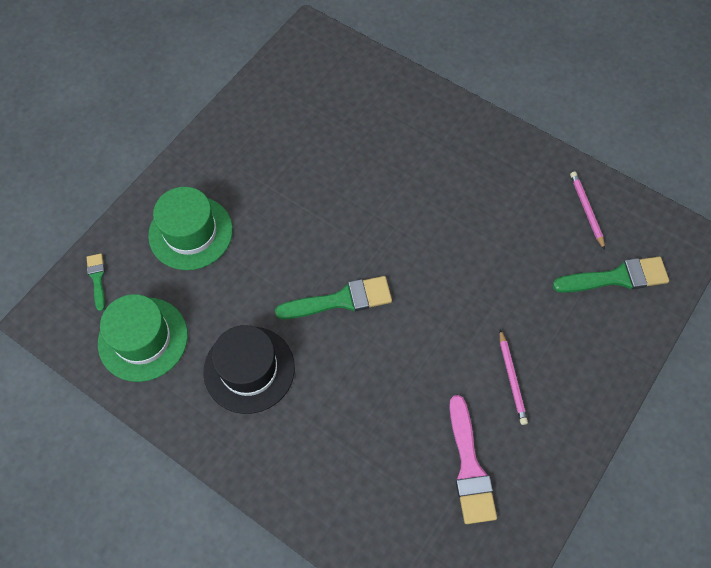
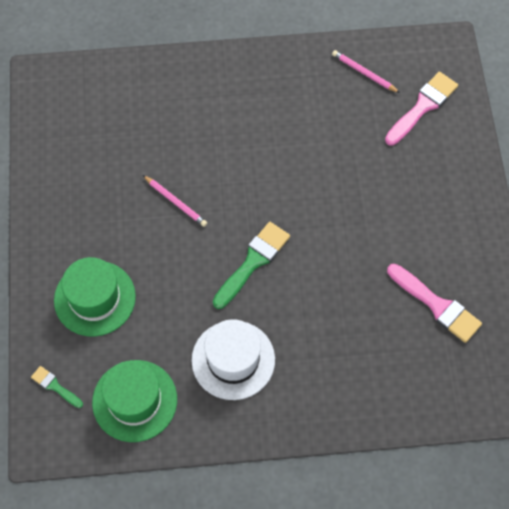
camera: 40 degrees left, 0 degrees up
(249, 369) = (233, 360): black hat -> white hat
(512, 379) = (414, 227): pink pencil -> pink pencil (175, 202)
(616, 277) = (422, 107): green brush -> pink brush

